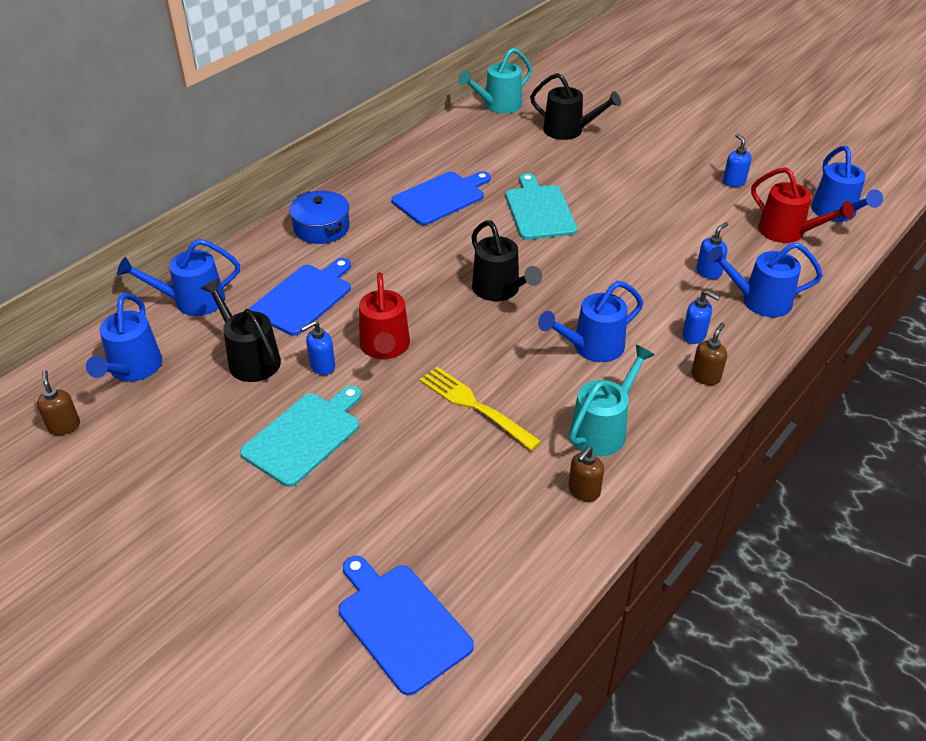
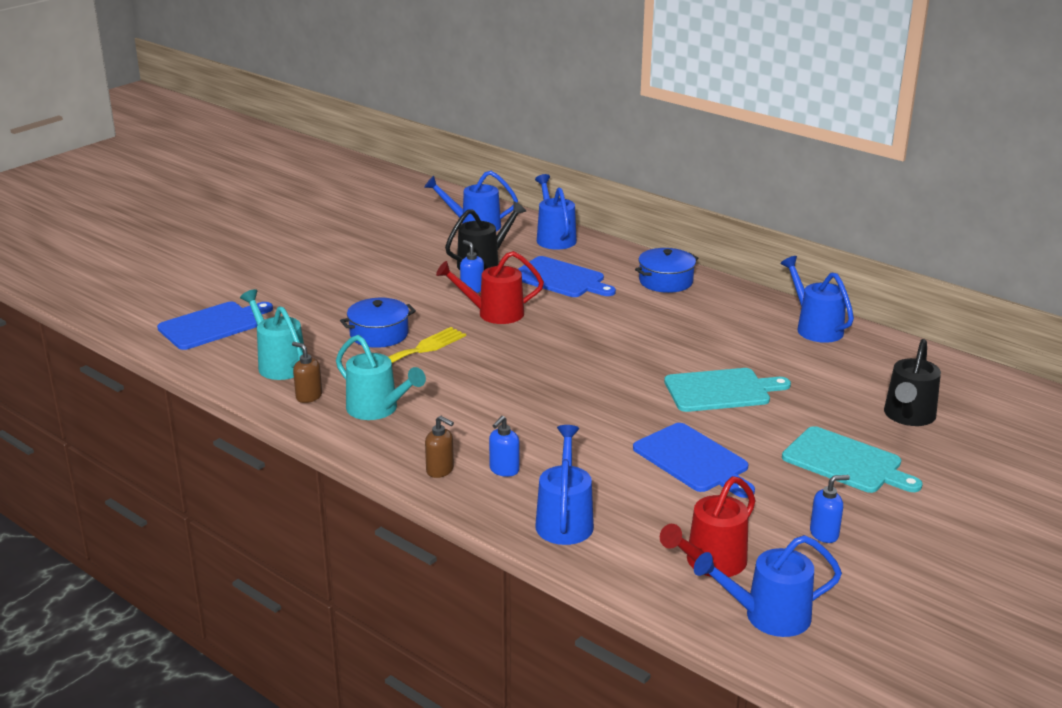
camera: 90 degrees right, 15 degrees down
(64, 426) = (419, 212): brown soap dispenser -> none
(305, 436) = (394, 287): turquoise cutting board -> turquoise cutting board (846, 462)
(432, 441) = (379, 334): none -> blue pot
(441, 197) = (732, 336): blue cutting board -> blue cutting board (693, 460)
(498, 106) = (948, 370): turquoise watering can -> turquoise watering can (278, 364)
(500, 290) = (575, 366): black watering can -> none
(591, 347) = (488, 410): blue watering can -> blue watering can (815, 328)
(708, 272) = (617, 491): blue soap dispenser -> none

